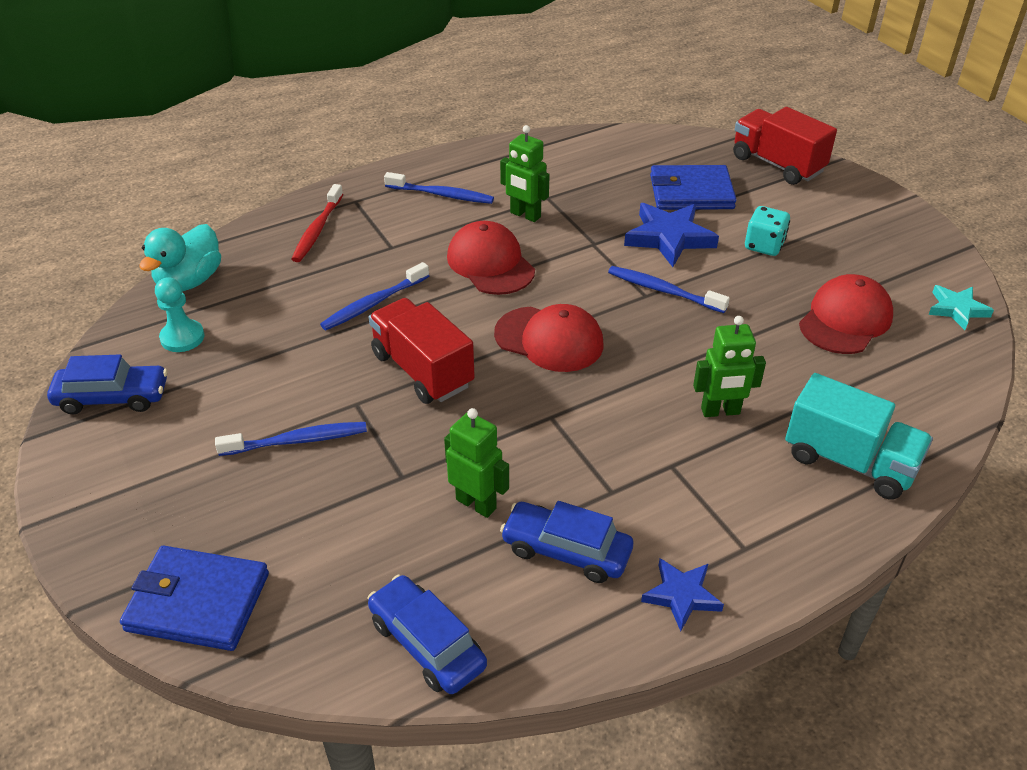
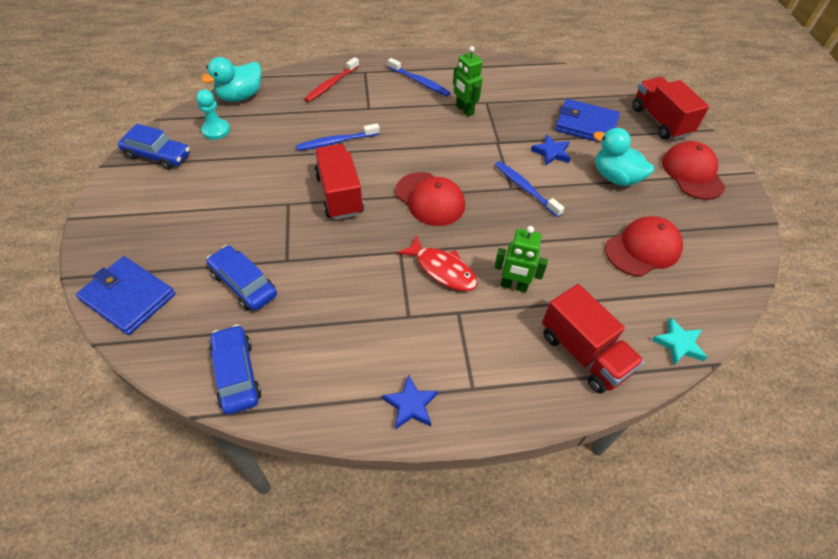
camera: 20 degrees right, 10 degrees up
(297, 441) = (240, 216): blue toothbrush -> none
(476, 503) = (319, 294): green robot -> none
(490, 263) = (423, 136): red cap -> red cap (692, 173)
(566, 550) = (356, 345): blue car -> blue car (244, 284)
(619, 421) = (442, 269): none -> red fish
(669, 238) = (551, 152): blue star -> blue star, size x0.61
(764, 245) = (615, 177): turquoise dice -> turquoise duck
(849, 461) = (583, 353): turquoise truck -> red truck
(957, 309) = (733, 267): turquoise star -> turquoise star (678, 344)

